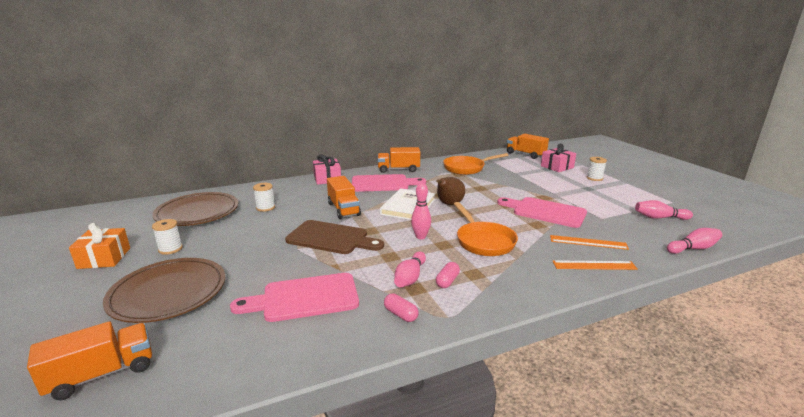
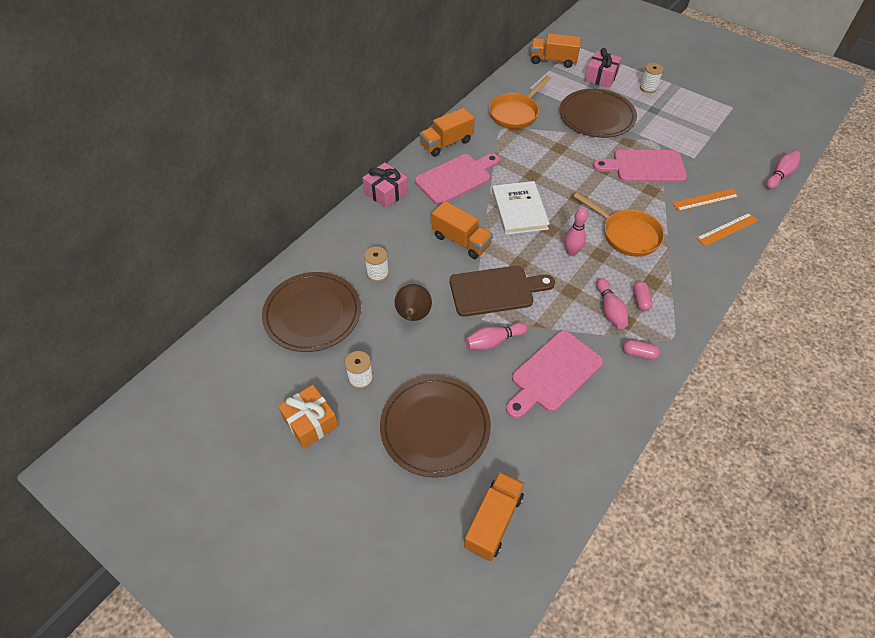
camera: 30 degrees left, 30 degrees up
(449, 204) = (553, 189): brown pear -> brown pear (413, 316)
(531, 181) = (597, 116): none -> brown plate
(659, 218) = (736, 138): pink bowling pin -> pink bowling pin (493, 341)

